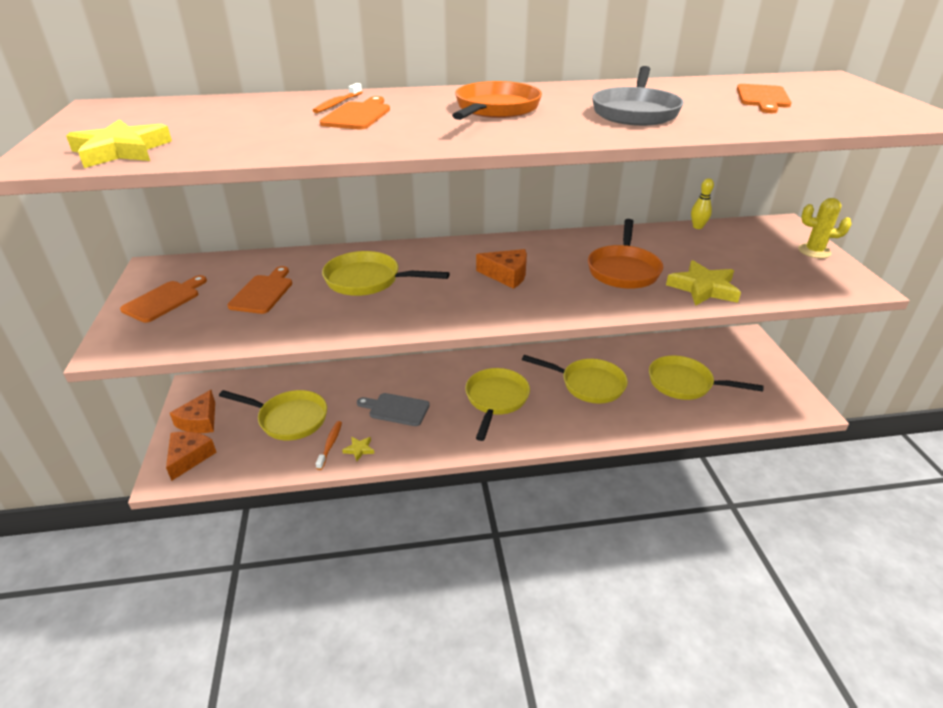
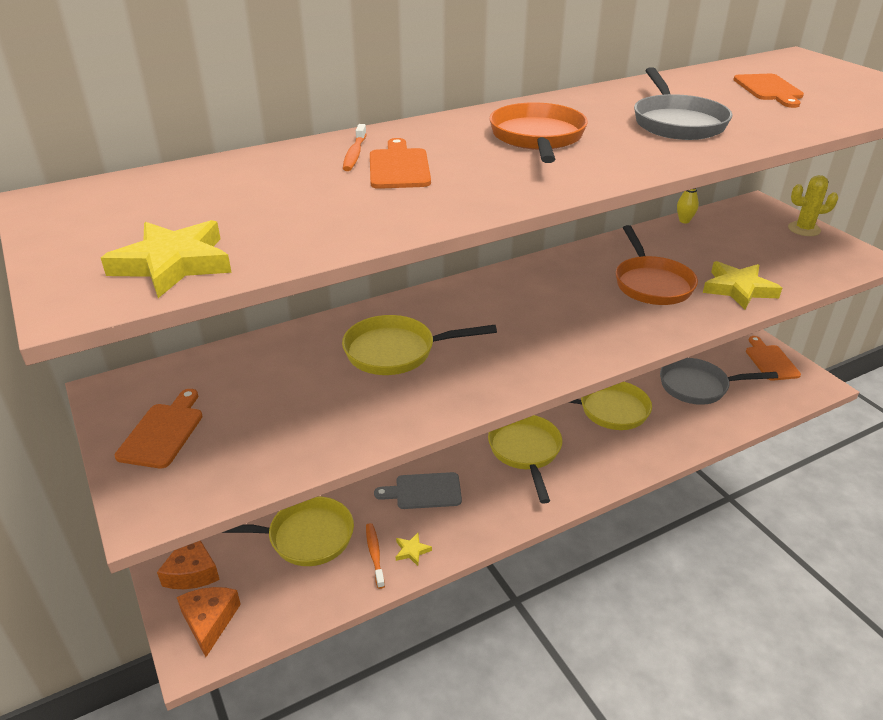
camera: 20 degrees left, 0 degrees up
(263, 292) = (283, 394): orange cutting board -> orange cutting board (770, 361)
(506, 275) = (541, 313): orange cheese -> none
(684, 383) = (698, 386): yellow pan -> grey pan

